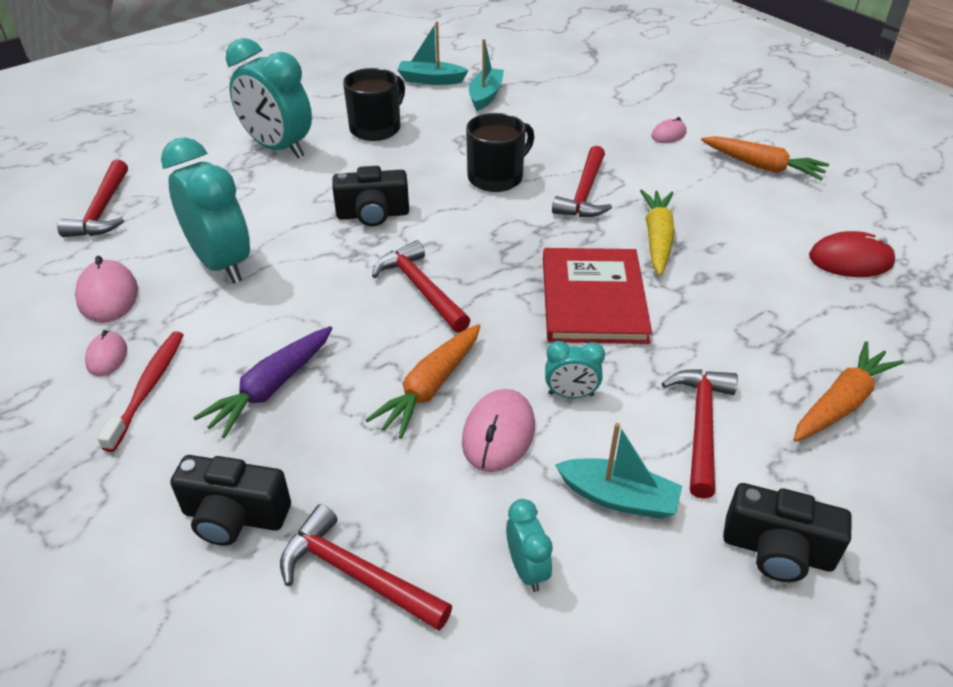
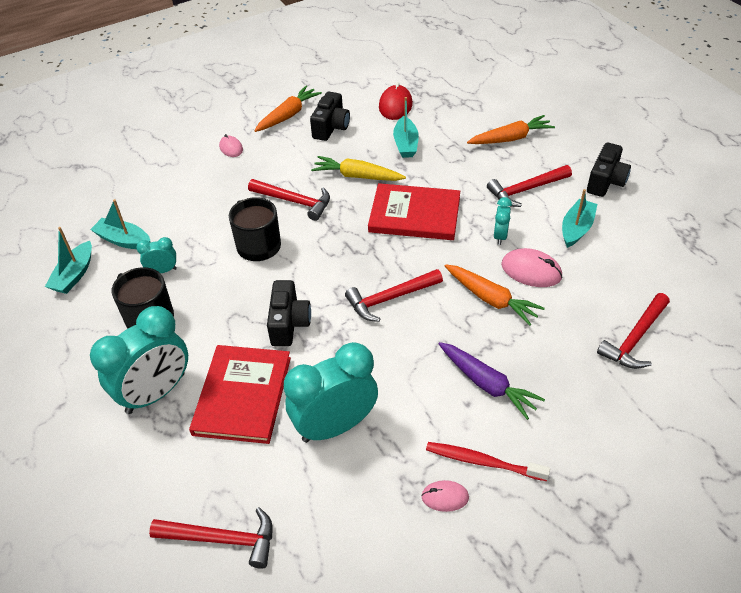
camera: 80 degrees left, 5 degrees up
(108, 295) = (364, 510): pink mouse -> none
(234, 517) = (599, 398): black camera -> black camera (331, 127)
(270, 198) = (243, 395): none -> red book
(527, 569) = (624, 269): turquoise clock -> turquoise clock (162, 271)
(700, 426) = (526, 190): red hammer -> red hammer turned 45 degrees counterclockwise
(756, 278) = (405, 144): none -> turquoise boat
(841, 403) = (510, 138): orange carrot -> orange carrot turned 105 degrees clockwise

